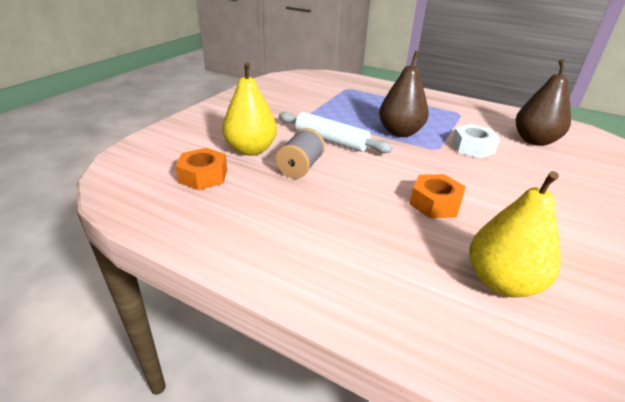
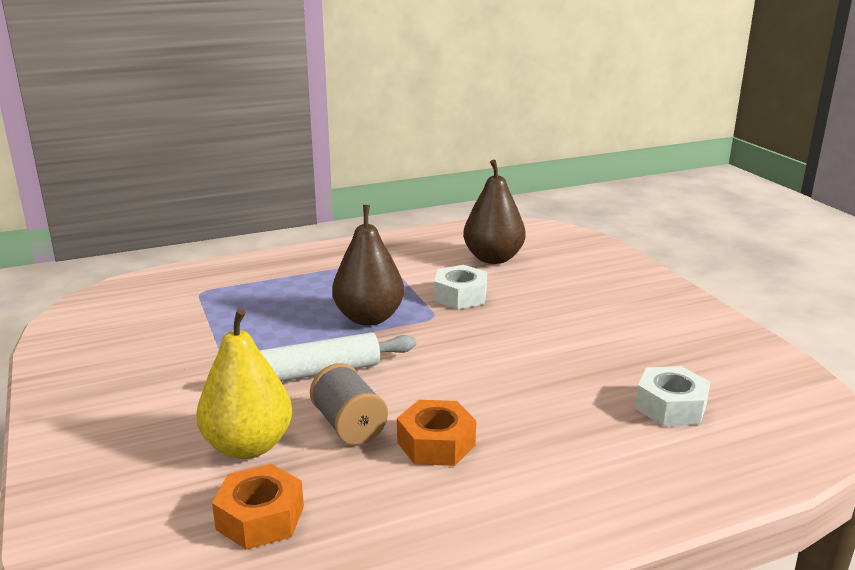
camera: 50 degrees left, 10 degrees down
(435, 203) = (528, 374): orange nut -> orange nut (436, 444)
(501, 282) = (670, 406): yellow pear -> white nut

